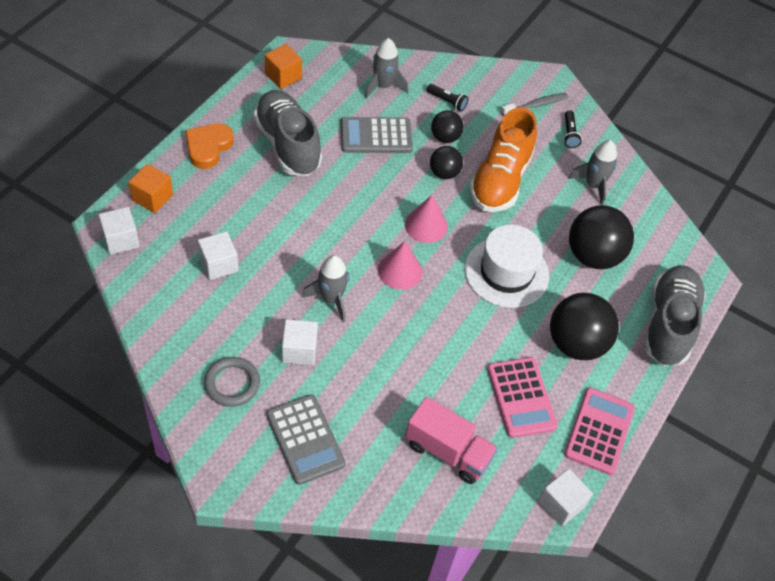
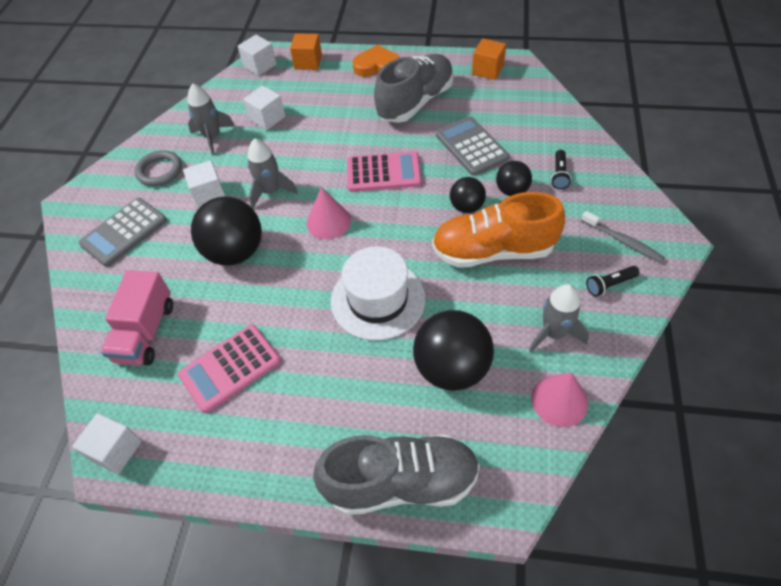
camera: 75 degrees right, 0 degrees up
(383, 86) = (535, 127): grey rocket -> grey rocket (213, 137)
(426, 225) = (393, 219): pink cone -> pink cone (559, 400)
(576, 344) = (321, 394): black ball -> black ball (235, 252)
(599, 431) = (218, 456): pink calculator -> pink calculator (383, 173)

